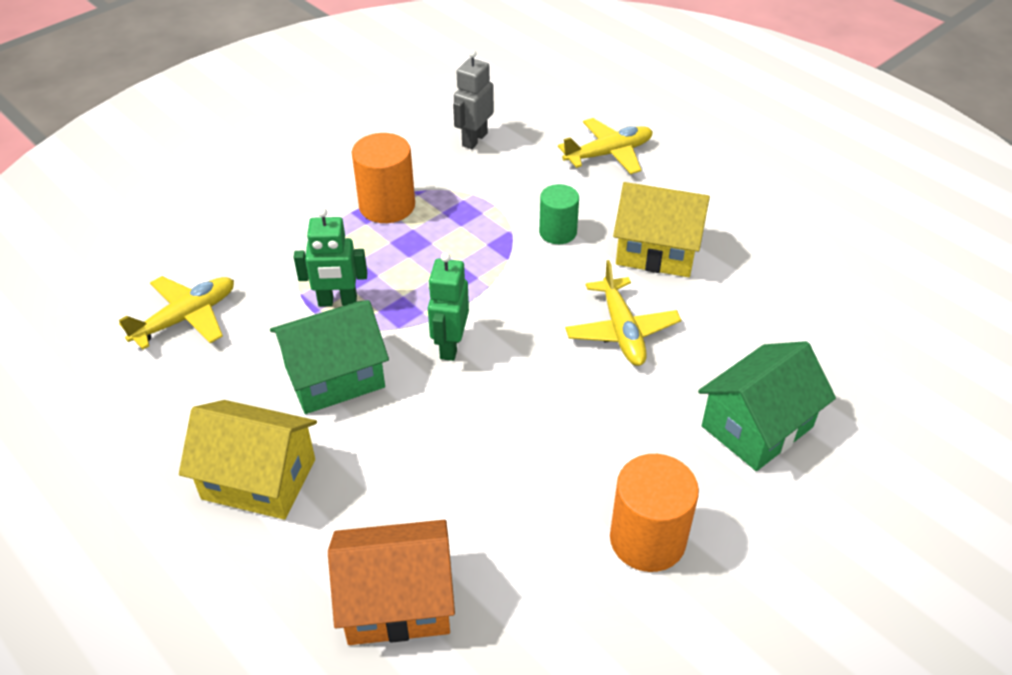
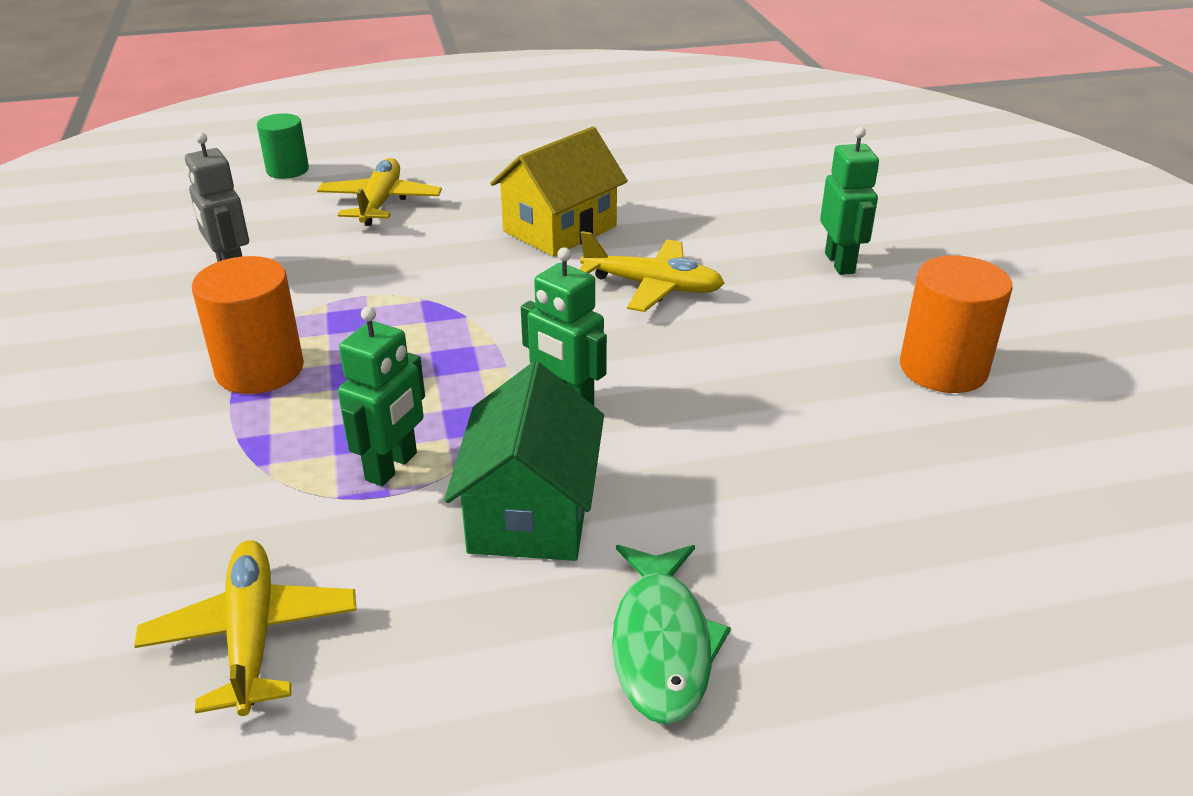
camera: 60 degrees left, 10 degrees down
(259, 479) = (662, 644): yellow house -> green fish
(397, 601) = (944, 572): orange house -> none
(558, 232) = (463, 271): green cylinder -> green cylinder (287, 170)
(757, 426) = (840, 263): green house -> green robot

